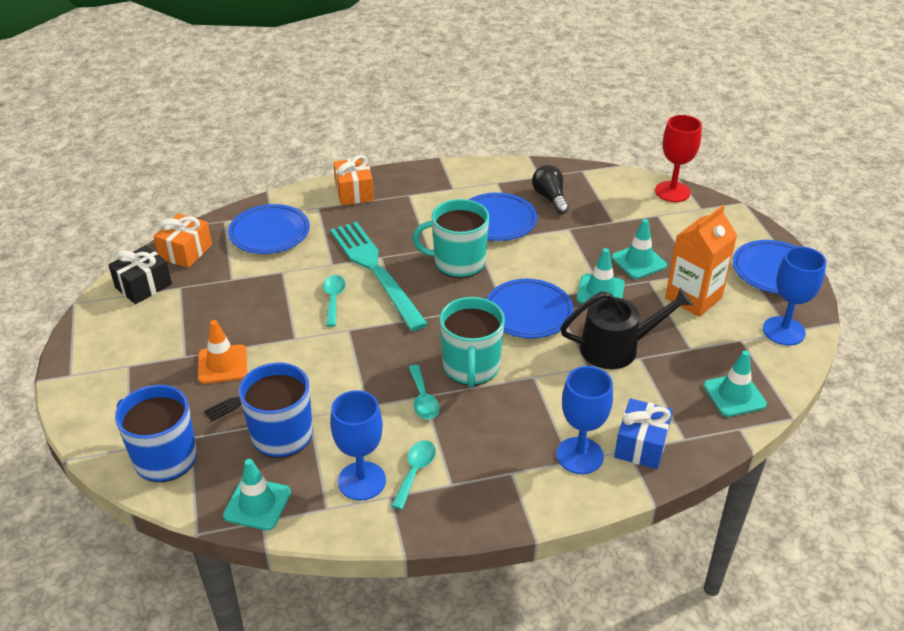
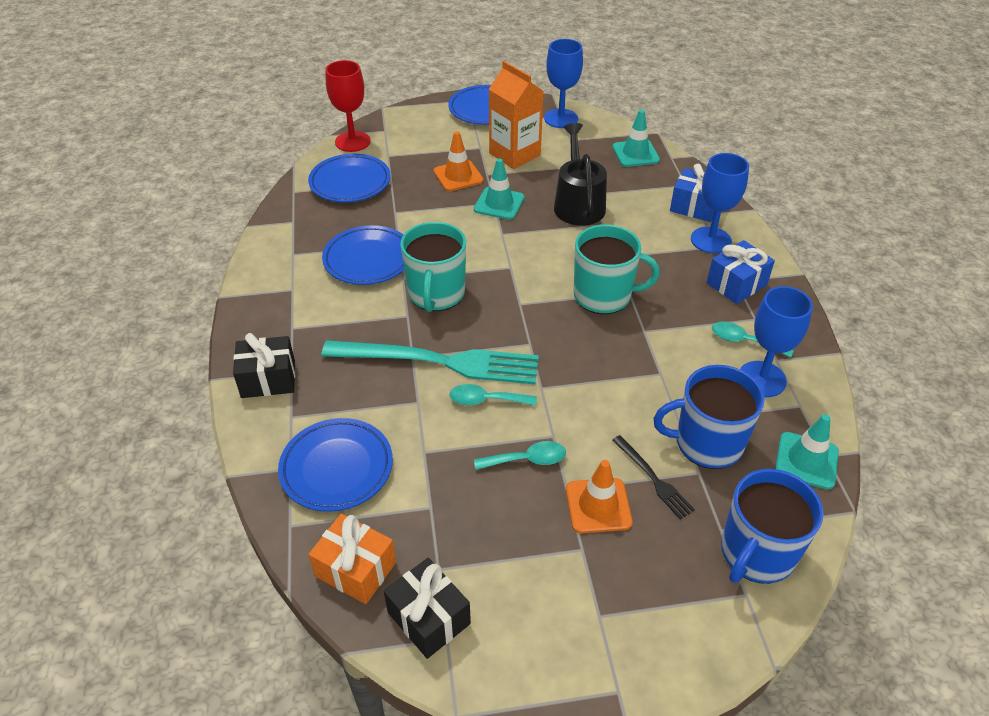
camera: 85 degrees left, 5 degrees up
(354, 192) = (268, 379): orange gift -> black gift
(376, 271) = (439, 361): turquoise fork -> turquoise fork turned 150 degrees counterclockwise
(423, 399) = (649, 331): turquoise spoon -> turquoise spoon (527, 460)
(506, 473) = (736, 284): none -> blue gift
(528, 313) = (525, 251): blue plate -> blue plate (350, 182)
(550, 198) = (337, 218): black light bulb -> none
(638, 261) = (458, 176): turquoise traffic cone -> orange traffic cone

